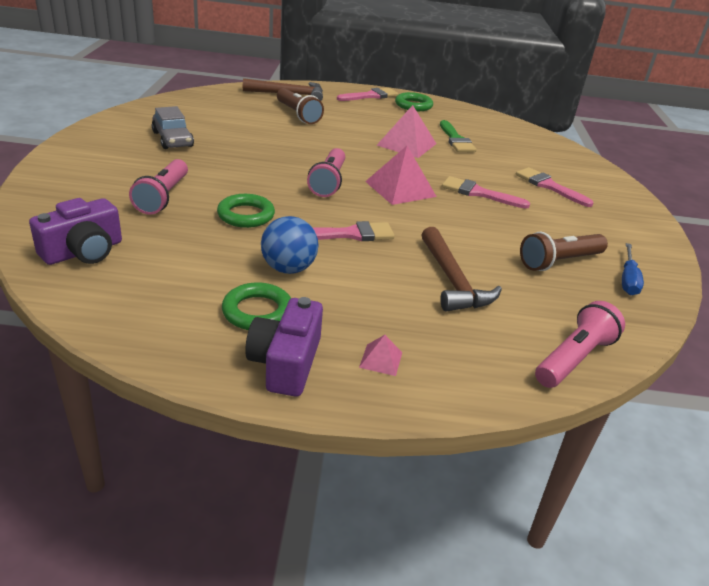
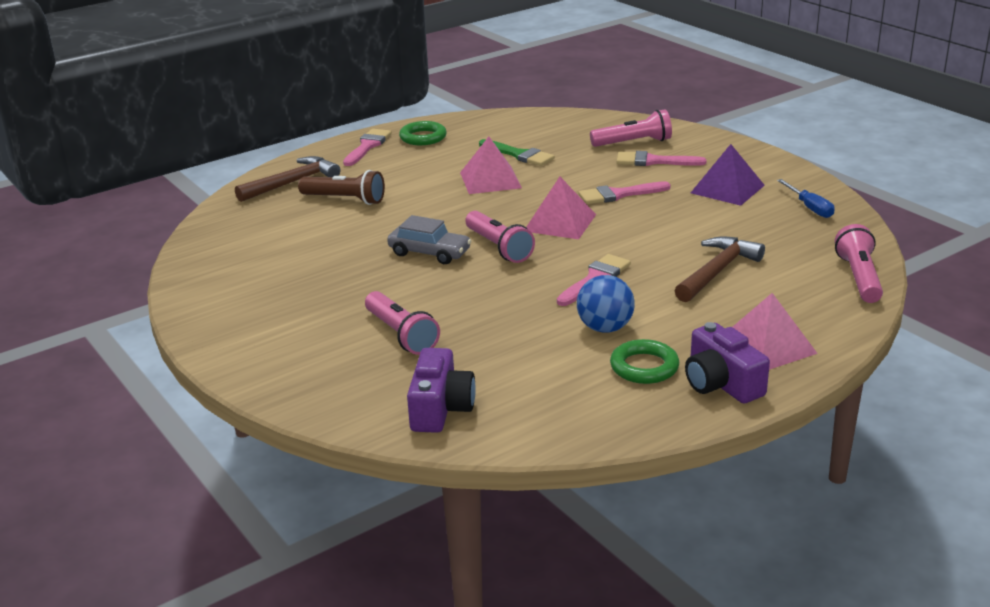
camera: 35 degrees left, 5 degrees down
(172, 139) = (289, 284): grey car -> grey car (429, 253)
(246, 215) = (495, 310): green ring -> none
(381, 359) = (766, 346): pink pyramid -> pink pyramid, size x2.11
(452, 281) = (717, 271): brown hammer -> brown hammer turned 90 degrees counterclockwise
(555, 169) = (633, 143): none -> pink flashlight
(559, 262) = (754, 218): brown flashlight -> none
(576, 231) = (727, 189): none -> purple pyramid

